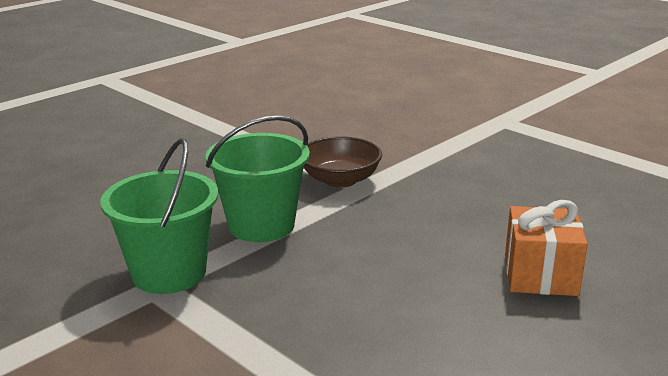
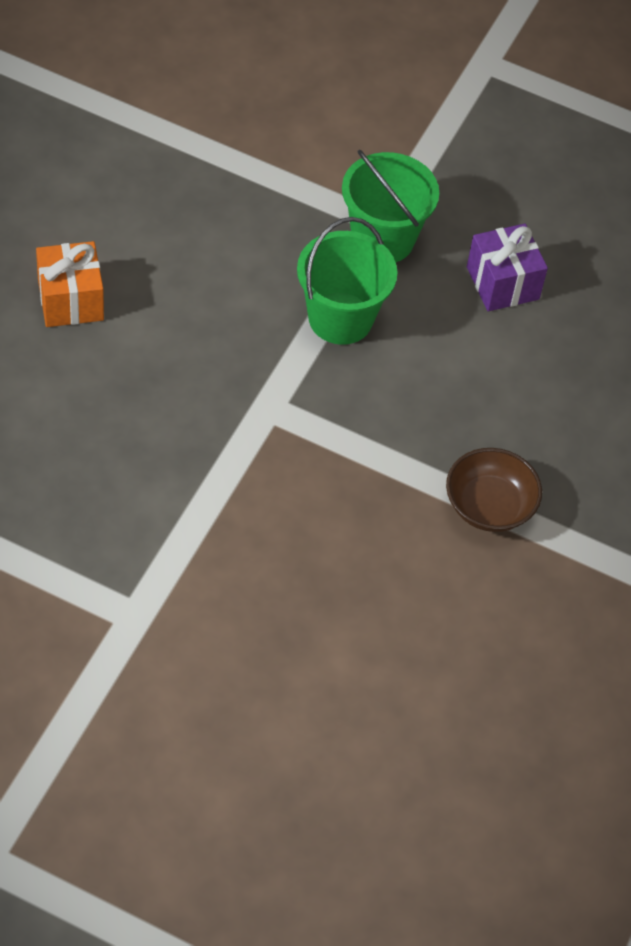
camera: 155 degrees right, 30 degrees up
(84, 226) = (502, 283): none -> purple gift
(340, 180) = (297, 415): brown bowl -> brown bowl (489, 506)

